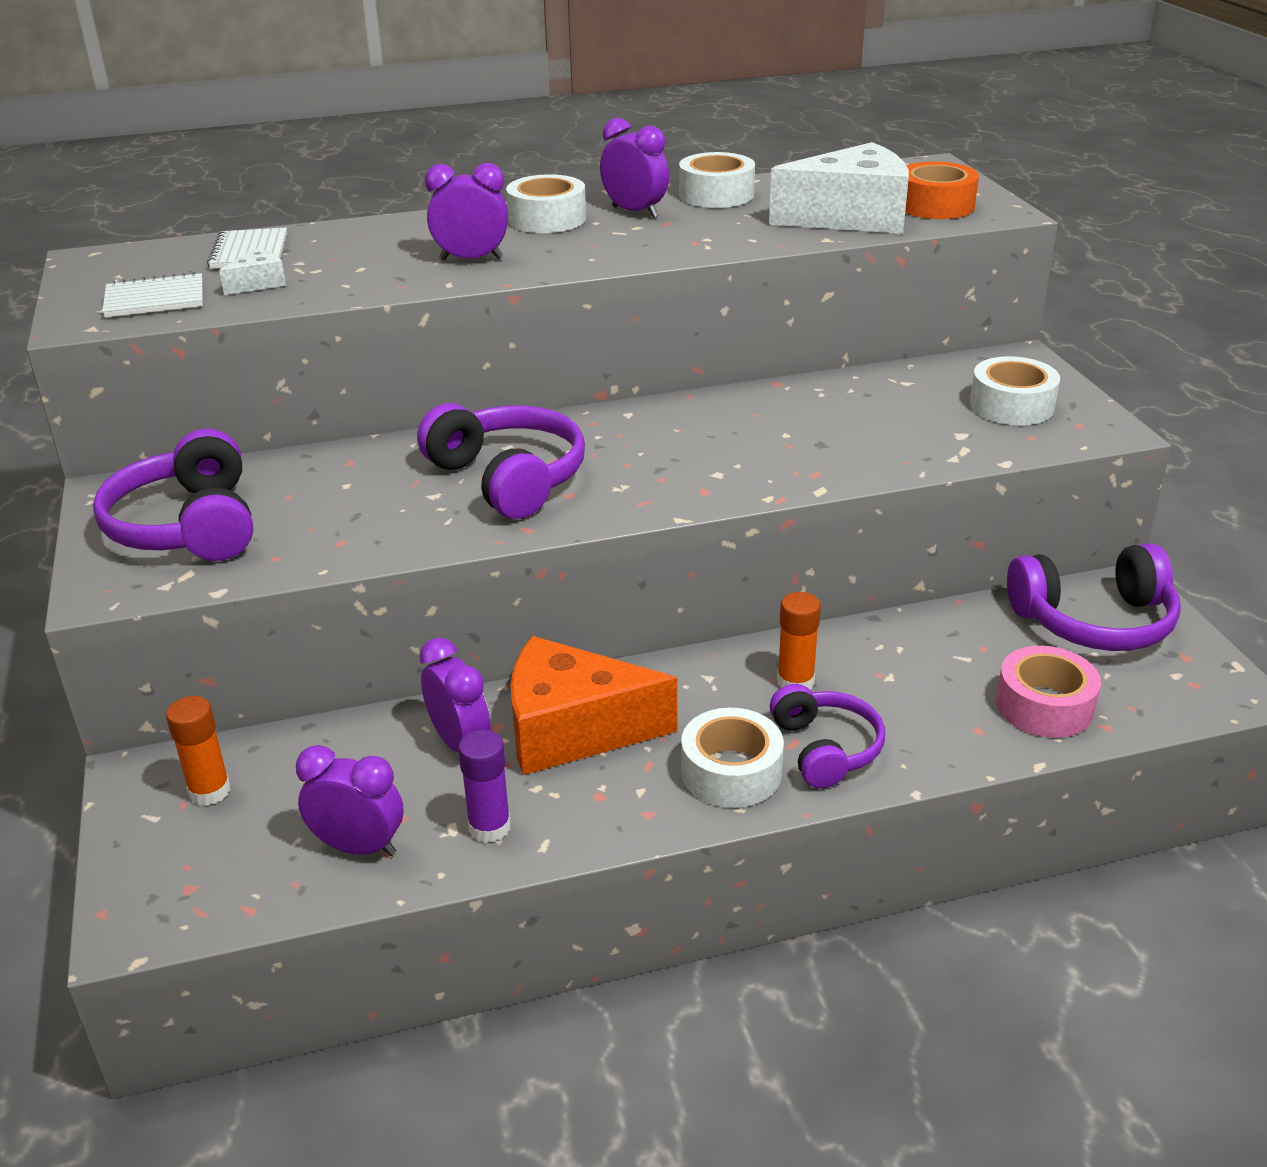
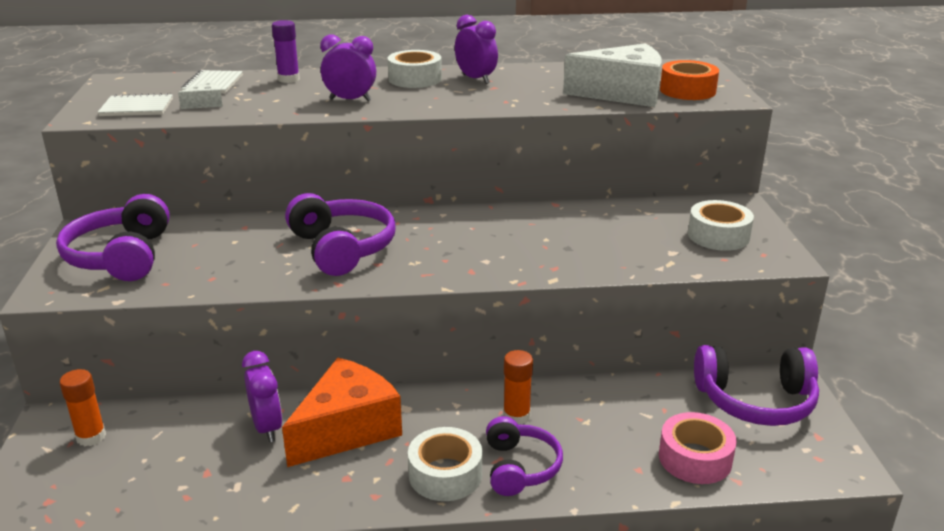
camera: 10 degrees right, 5 degrees down
(358, 847) = (169, 490): purple clock -> none
(489, 827) = (262, 489): purple glue stick -> purple glue stick (288, 79)
(573, 730) = (347, 429): orange cheese -> orange cheese turned 120 degrees clockwise
(716, 195) = (537, 72): white tape -> none

